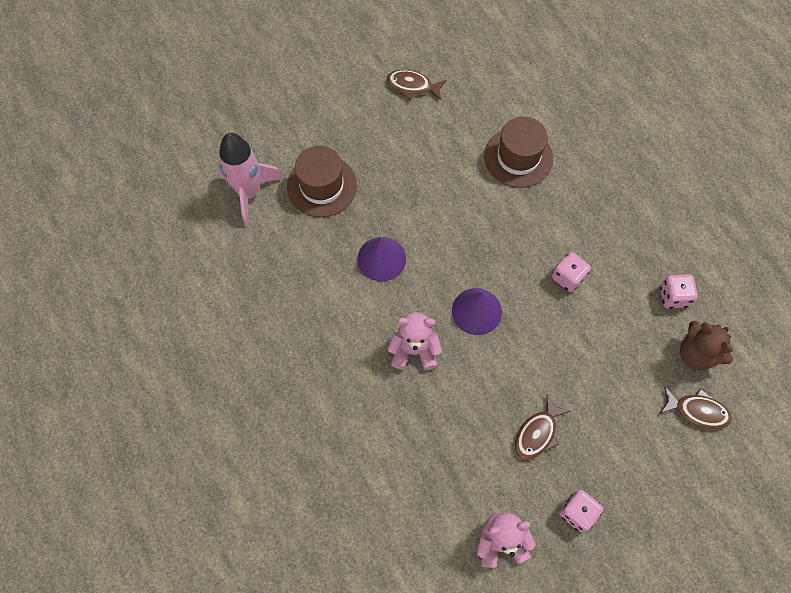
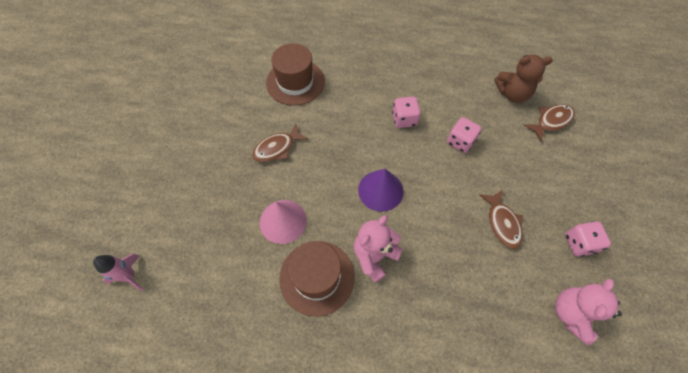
camera: 50 degrees left, 5 degrees down
(249, 193) = (130, 276): pink rocket -> pink rocket, size x0.55
(322, 186) = (184, 216): brown hat -> brown hat (317, 277)
(381, 258) = (283, 221): purple cone -> pink cone
(412, 86) = (179, 99): brown fish -> brown fish (277, 148)
(673, 296) = (465, 77): pink dice -> pink dice (460, 142)

